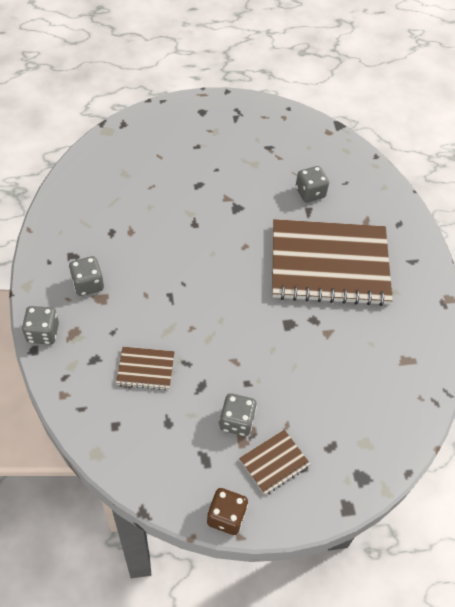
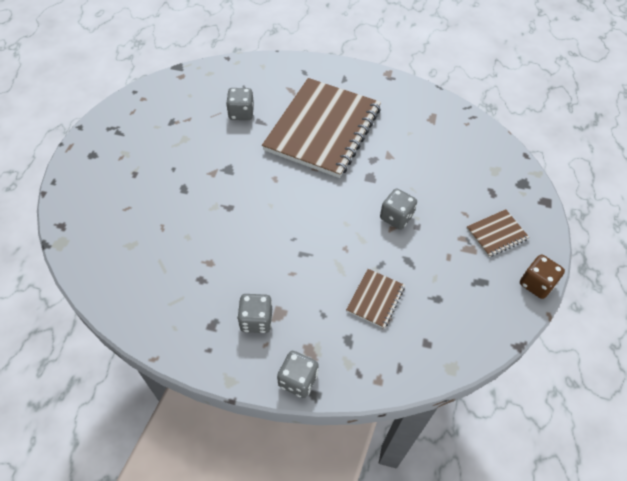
camera: 65 degrees left, 0 degrees up
(237, 421) = (451, 246): grey dice -> grey dice (396, 217)
(274, 462) = (496, 234): brown notebook -> brown notebook turned 75 degrees clockwise

